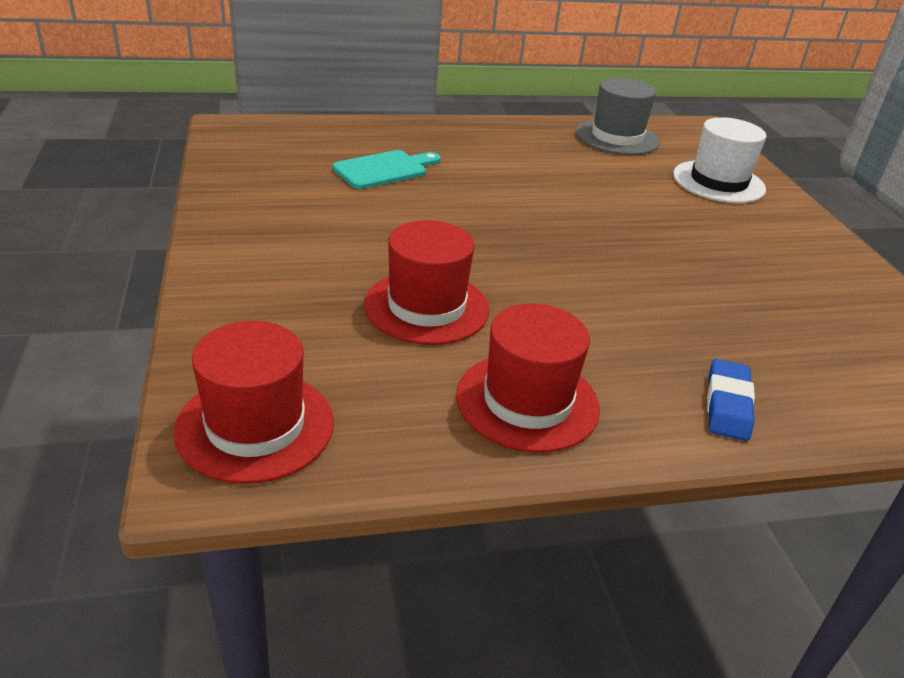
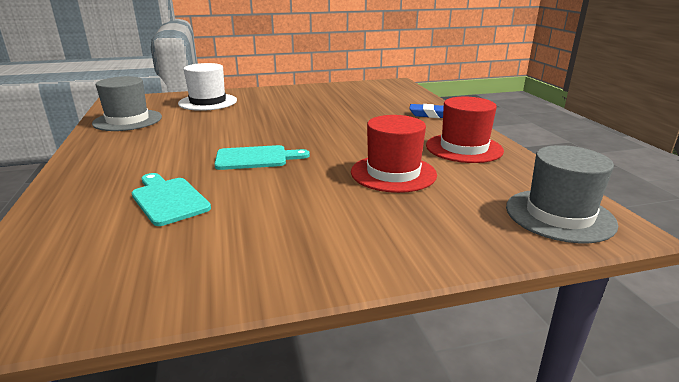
camera: 90 degrees left, 10 degrees down
(255, 426) = (559, 215): red hat -> grey hat
(487, 213) = (256, 158): none -> turquoise cutting board

